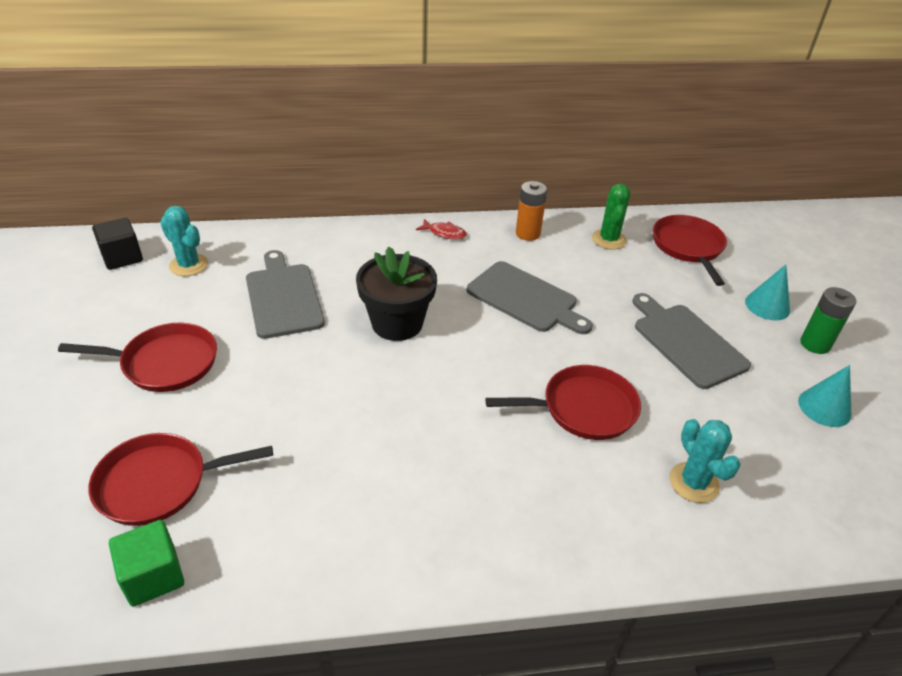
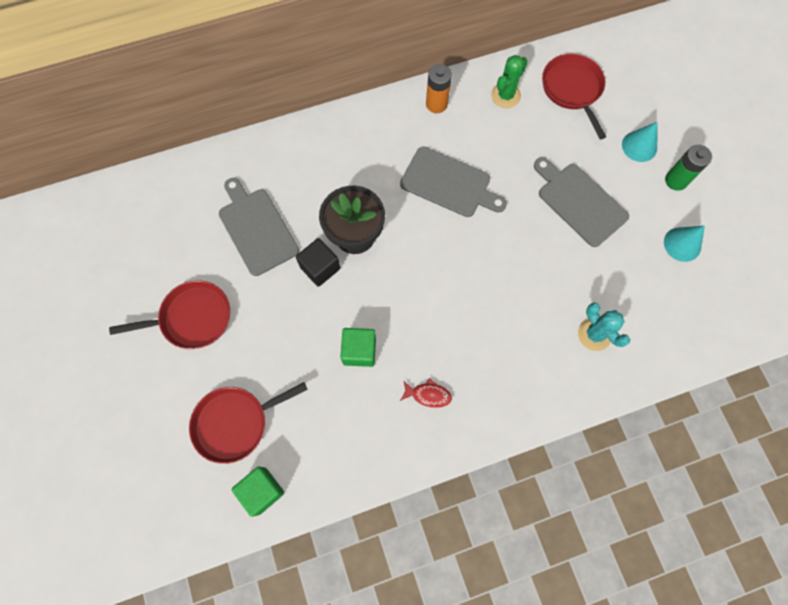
camera: 10 degrees left, 30 degrees up
(122, 257) = (106, 215): black cube -> black cube (320, 268)
(189, 265) = (165, 210): turquoise cactus -> none
(360, 437) = (359, 351): none -> green cube
(444, 233) = (366, 120): red fish -> red fish (428, 395)
(584, 408) = (511, 286): red pan -> none
(609, 239) = (505, 95): green cactus -> green cactus turned 45 degrees clockwise

